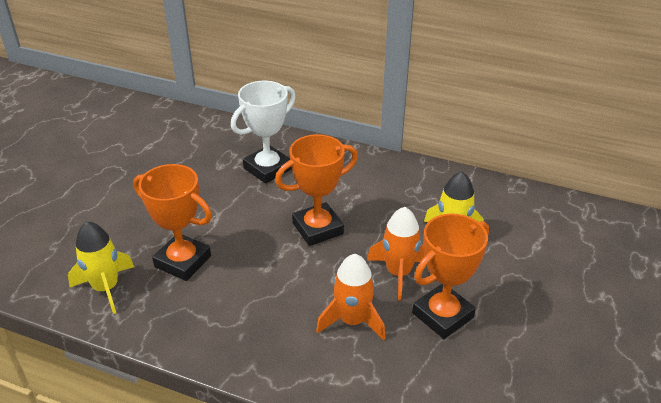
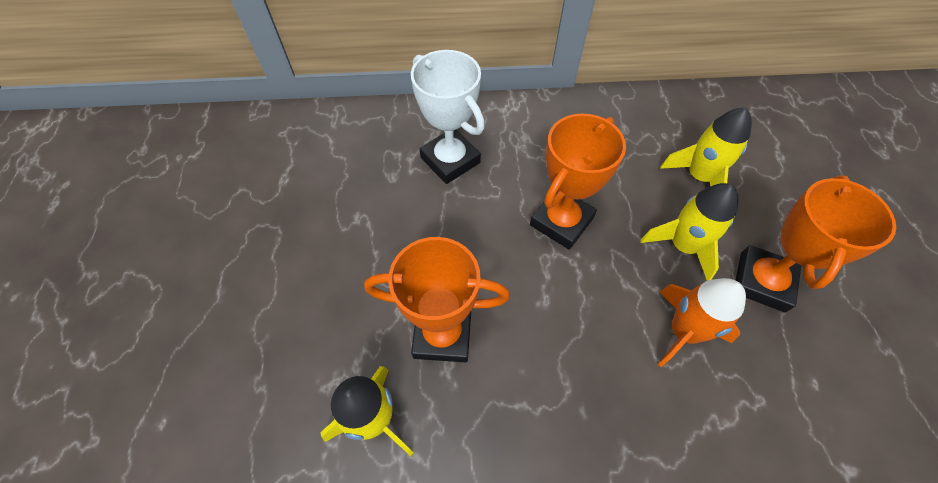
camera: 25 degrees left, 20 degrees up
(267, 168) = (450, 160): white trophy -> white trophy turned 60 degrees counterclockwise
(398, 273) = (683, 246): orange rocket -> yellow rocket

